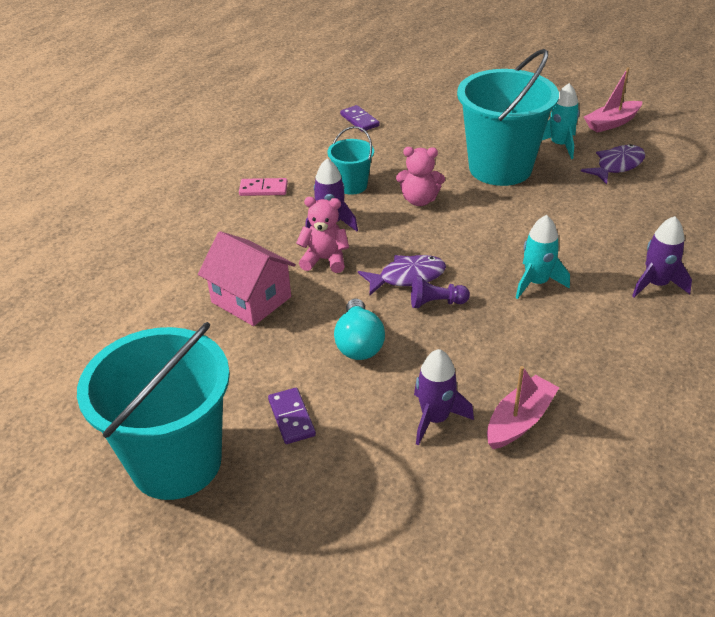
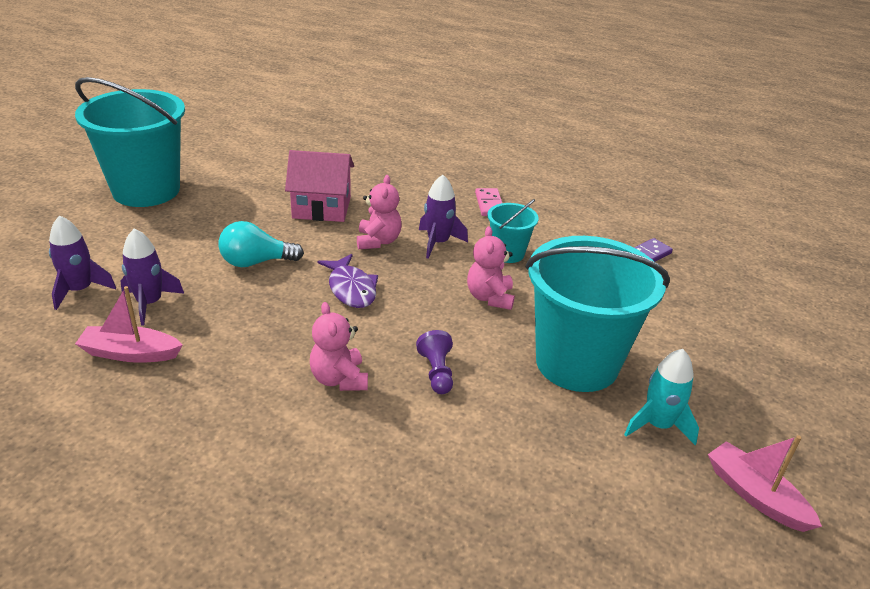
camera: 80 degrees right, 5 degrees down
(251, 299) = (321, 208): pink house -> pink house turned 60 degrees clockwise
(291, 418) = (174, 233): purple domino -> none
(436, 303) = (309, 306): purple pawn -> purple pawn (437, 372)
(519, 420) = (130, 353): pink boat -> pink boat turned 150 degrees clockwise
(536, 282) = (339, 379): turquoise rocket -> pink teddy bear
(617, 166) = (622, 485): purple fish -> none
(656, 284) = (332, 490): purple rocket -> purple rocket (80, 290)

